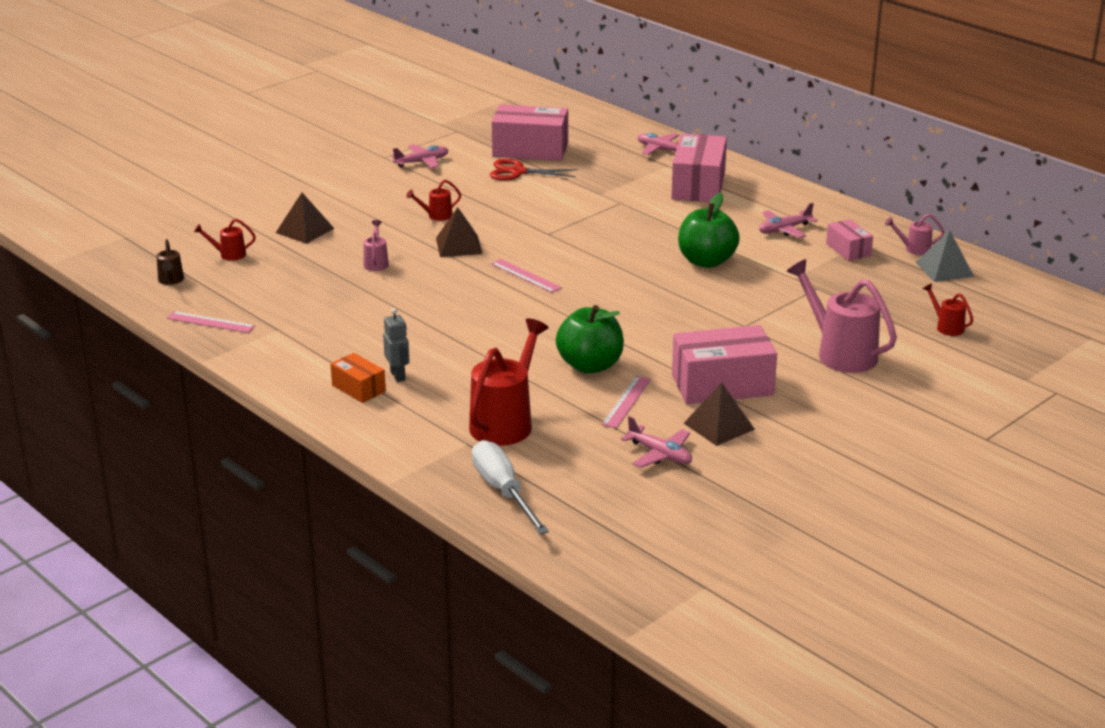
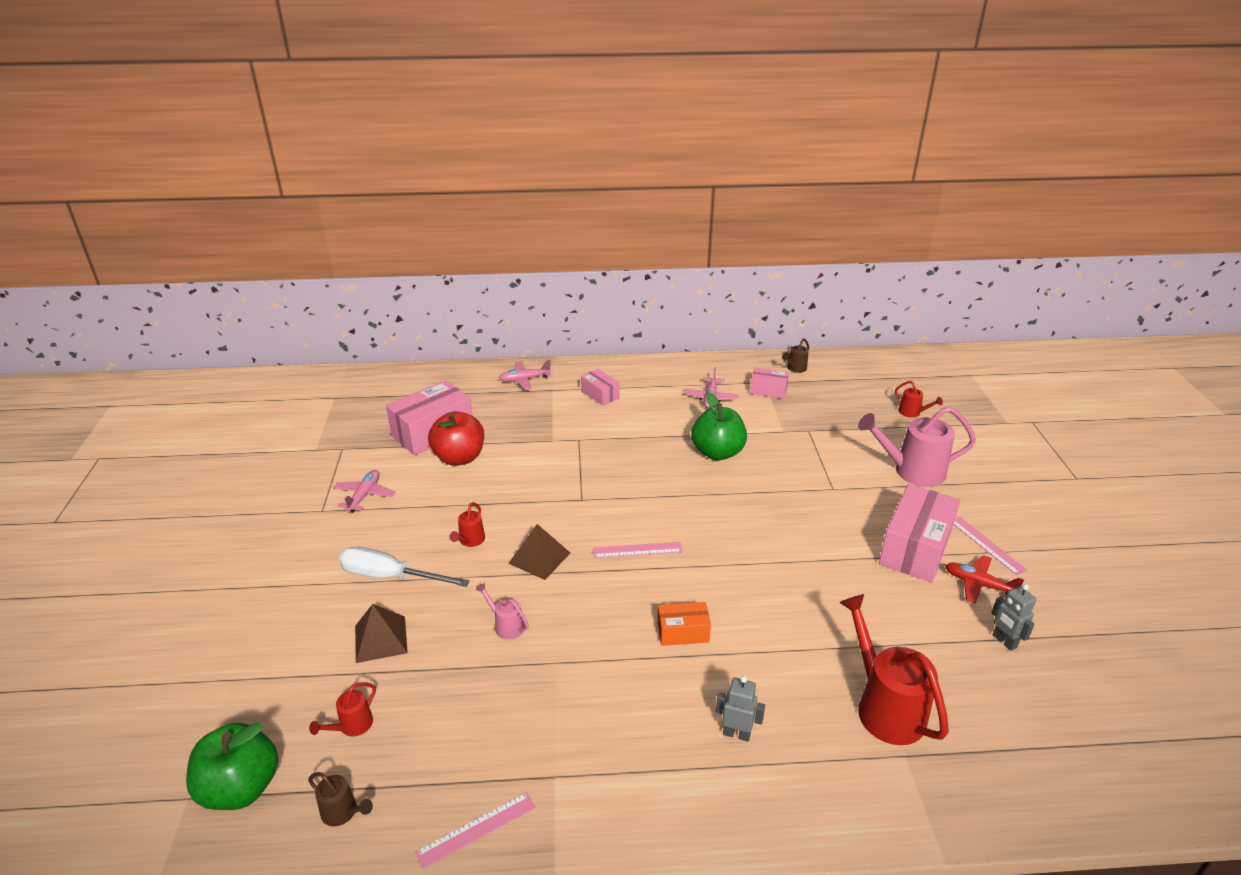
camera: 50 degrees left, 5 degrees up
(358, 388) = (736, 779): orange box -> orange box (683, 632)
(503, 491) = (1011, 779): white screwdriver -> white screwdriver (390, 576)
(518, 172) = (459, 458): red scissors -> red apple
(590, 365) = (825, 599): green apple -> green apple (241, 788)
(626, 401) = (902, 612): pink ruler -> pink ruler (986, 545)
(660, 454) = (1004, 641): pink plane -> grey robot
(698, 185) = (600, 394): pink box -> pink box, size x0.53
(719, 426) = (979, 584): brown pyramid -> red plane
(914, 249) = (795, 368): pink watering can -> brown watering can
(944, 269) = (834, 373): grey pyramid -> none
(946, 327) = (912, 413): red watering can -> red watering can turned 135 degrees counterclockwise

